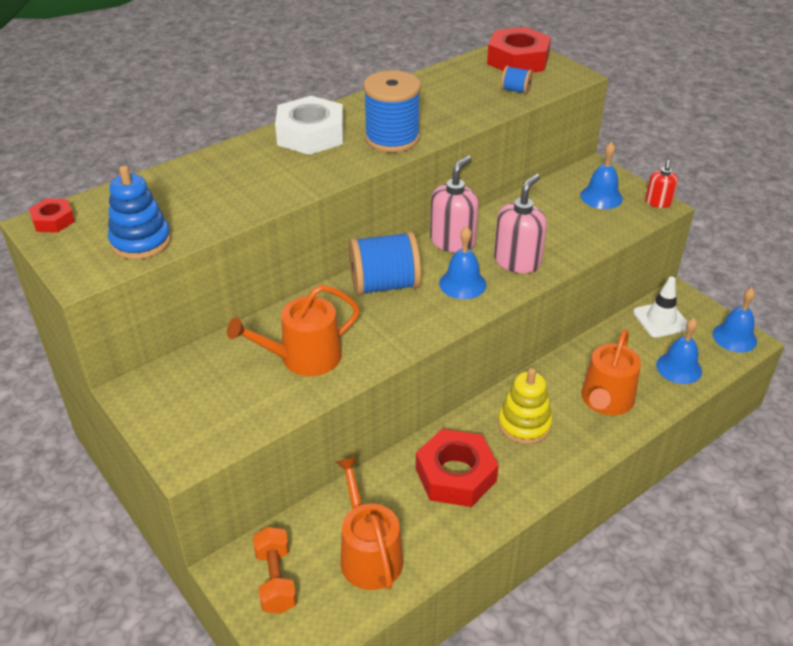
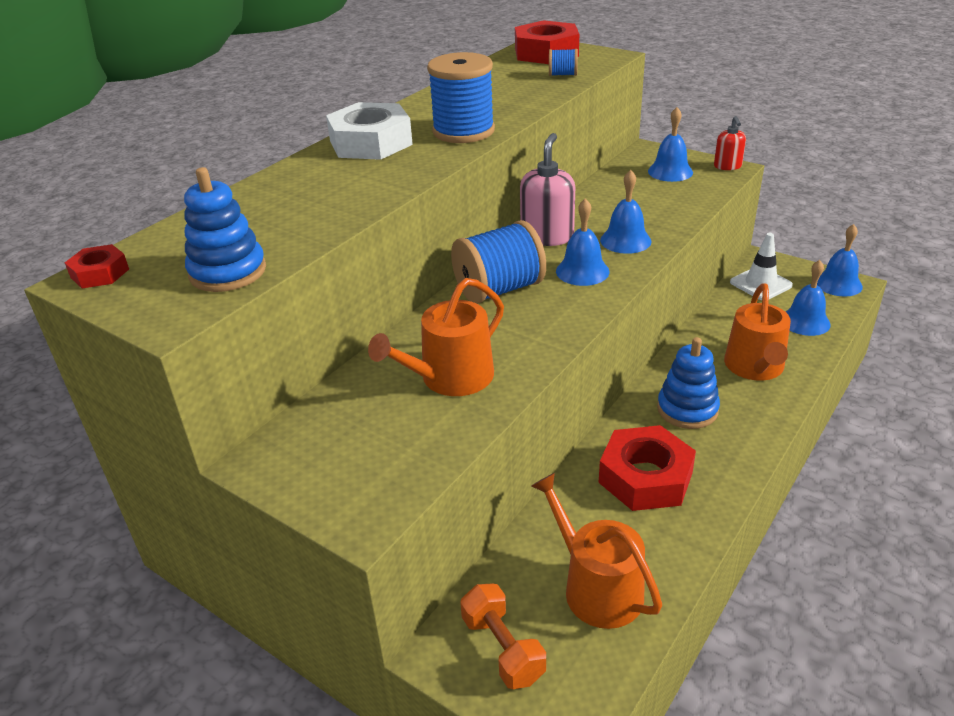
camera: 15 degrees left, 5 degrees down
(517, 261) = (625, 240): pink soap dispenser -> blue bell
(524, 424) = (687, 409): yellow stacking toy -> blue stacking toy

